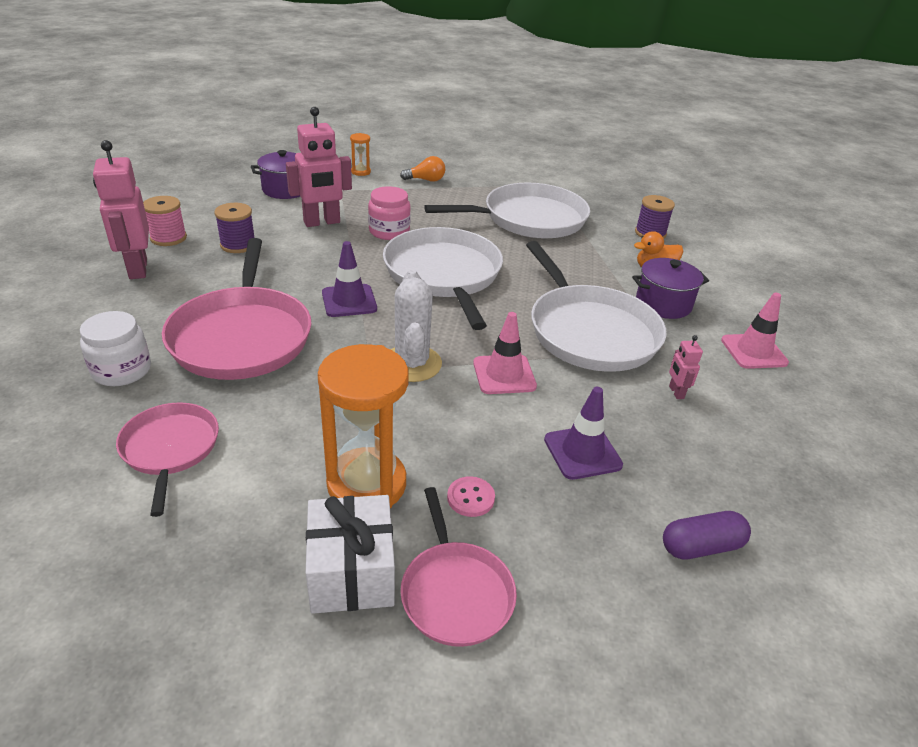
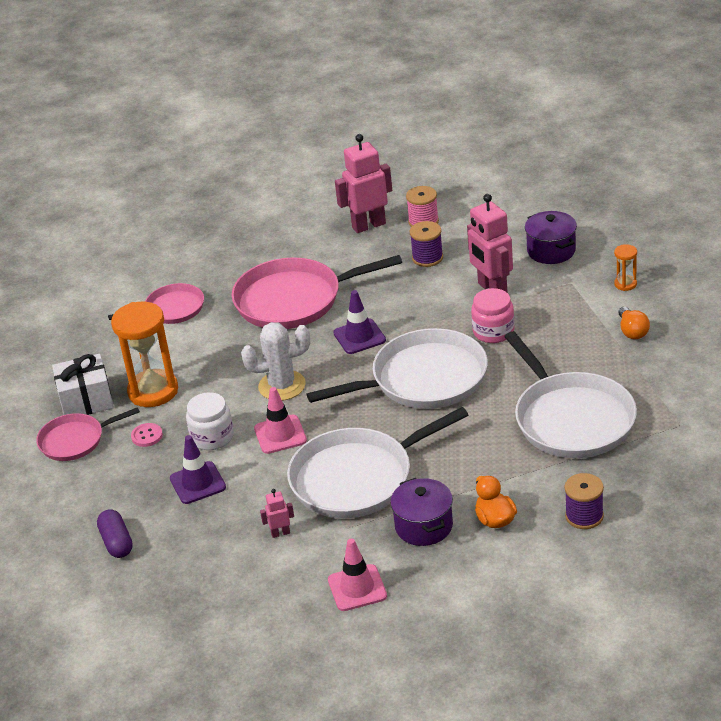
camera: 90 degrees right, 0 degrees up
(122, 370) = (241, 265): white jar -> white jar (212, 437)

